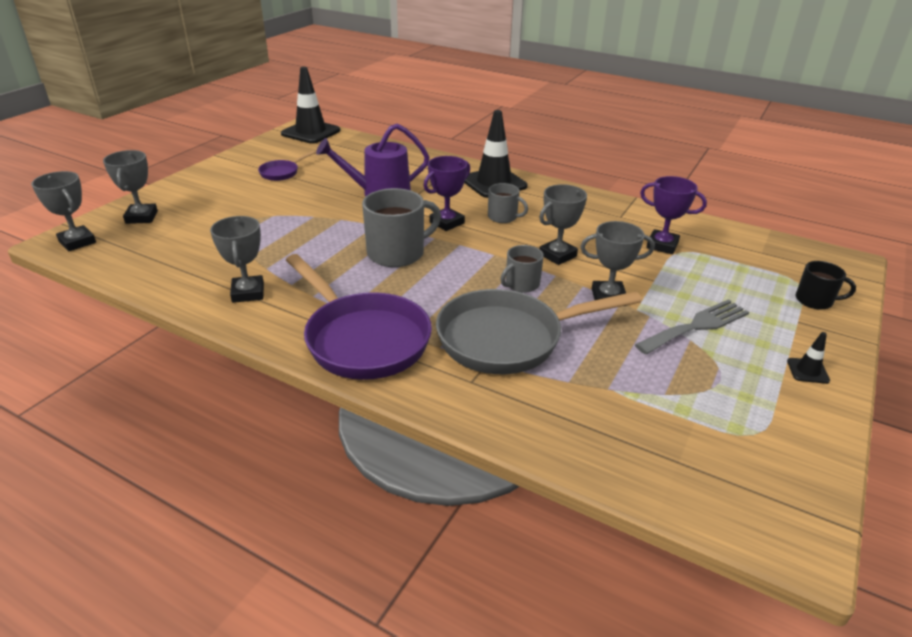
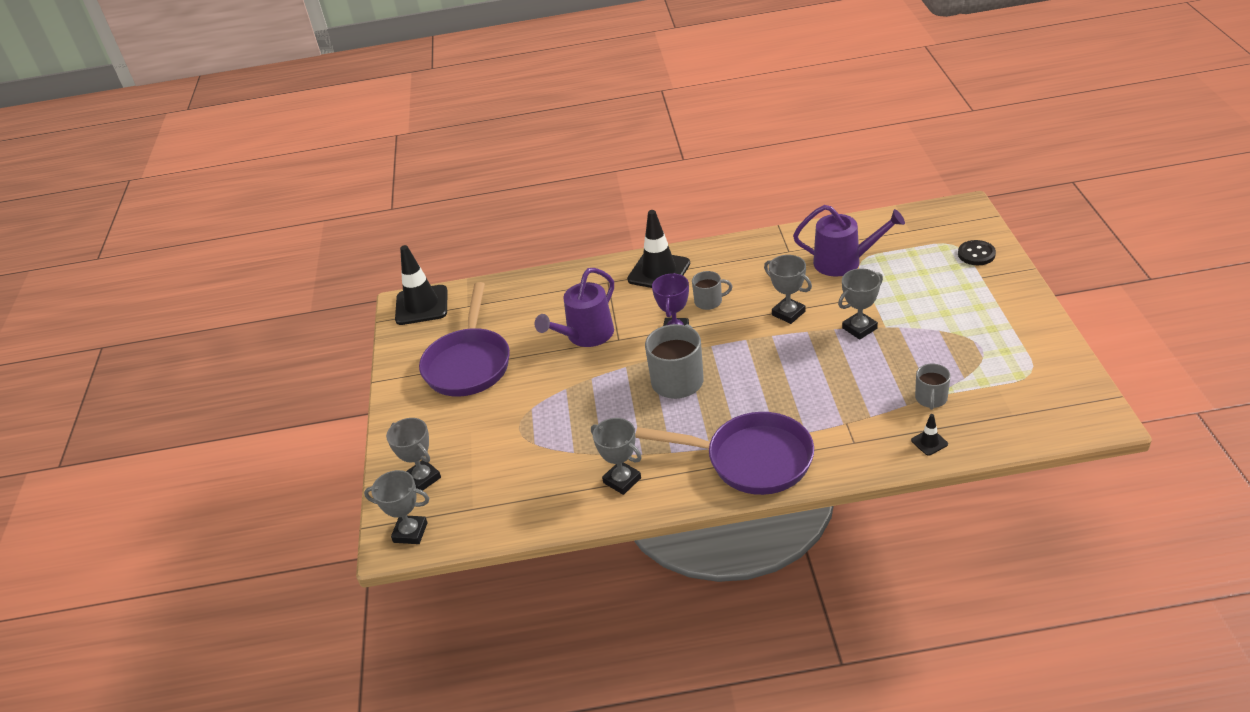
camera: 30 degrees left, 5 degrees up
(282, 173) = (469, 363): purple pan -> purple pan, size x2.19
(508, 339) = (838, 399): grey pan -> none
(521, 284) = (795, 352): grey mug -> grey mug (931, 398)
(557, 255) = (788, 313): grey trophy -> grey trophy turned 60 degrees counterclockwise
(662, 245) = (844, 262): purple trophy -> purple watering can
(696, 326) = (932, 317): grey fork -> none
(807, 371) = (1018, 312): black traffic cone -> black traffic cone (929, 442)
(815, 300) = (976, 254): black mug -> black button

